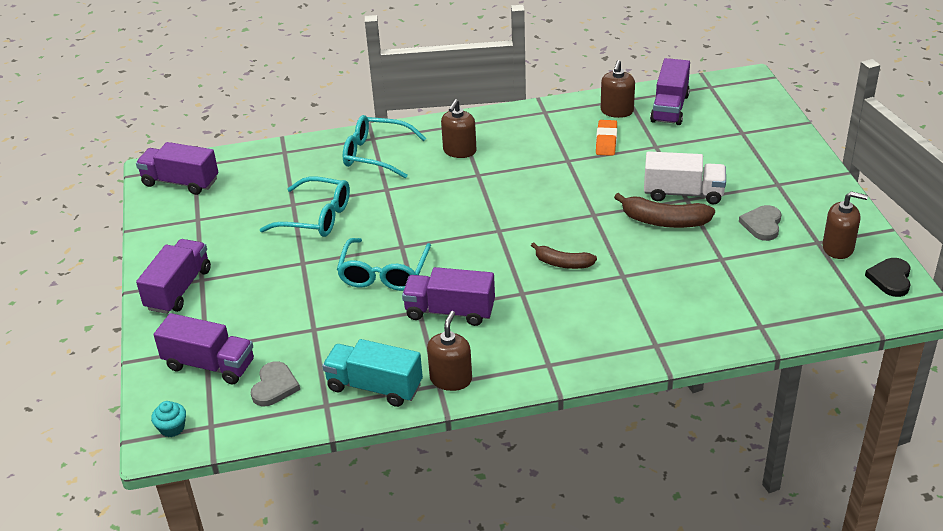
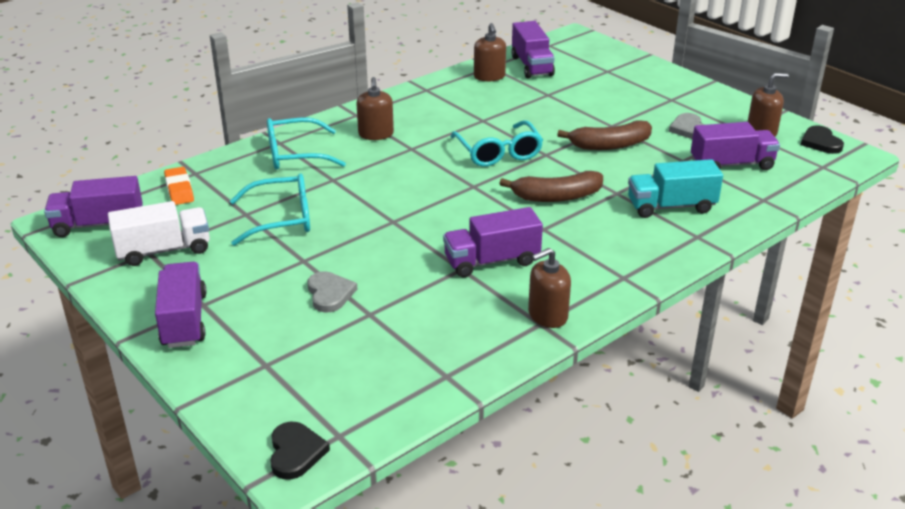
camera: 30 degrees left, 5 degrees down
(172, 428) = (295, 452): turquoise cupcake -> black heart
(209, 365) = (284, 379): purple truck -> purple truck (731, 165)
(274, 386) = (376, 376): grey heart -> grey heart (330, 294)
(374, 387) = (480, 345): turquoise truck -> turquoise truck (671, 206)
(384, 274) = (397, 248): turquoise glasses -> turquoise glasses (498, 153)
(451, 379) = (547, 315): brown soap dispenser -> brown soap dispenser turned 105 degrees counterclockwise
(563, 263) = (556, 197): brown banana -> brown banana, size x1.52
(606, 141) = (502, 99): orange eraser -> orange eraser (179, 189)
(683, 193) = (604, 122): white truck -> white truck (164, 250)

